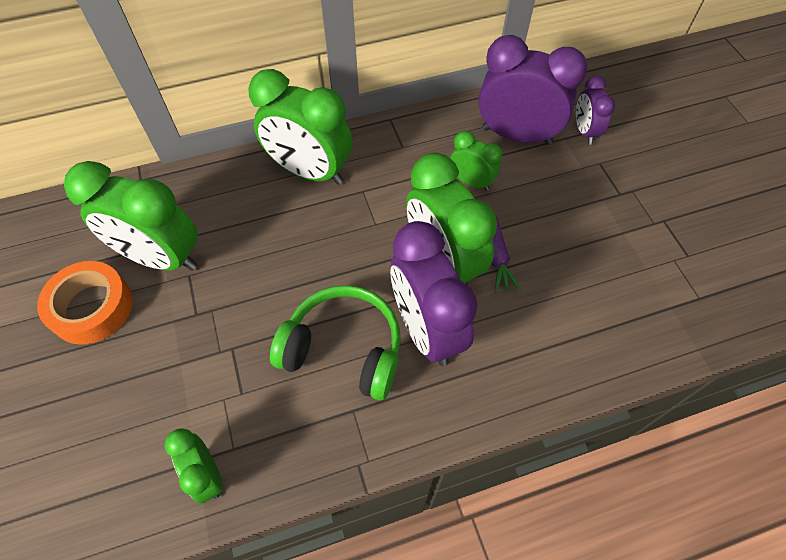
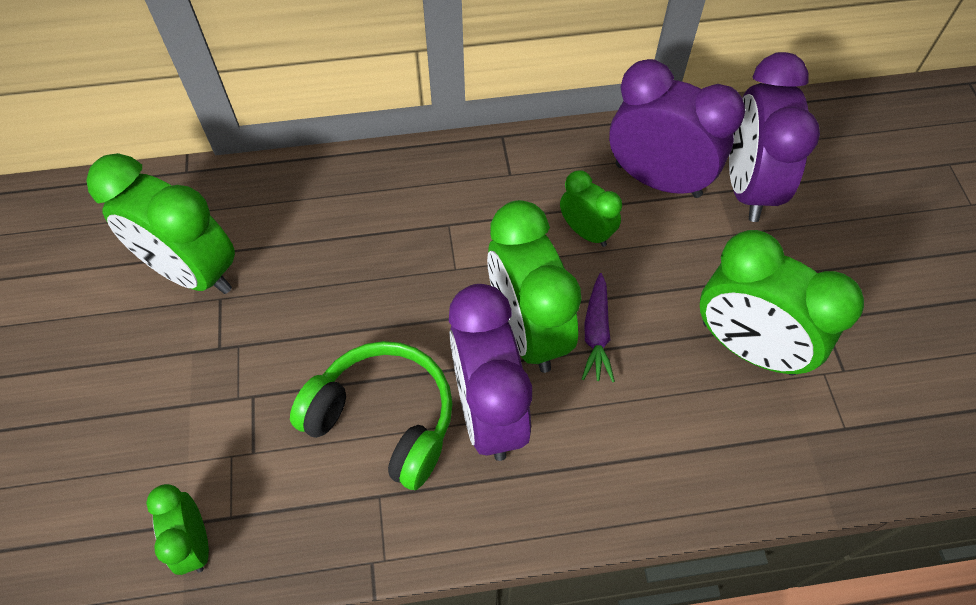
camera: 10 degrees right, 0 degrees up
(92, 307) = (102, 320): orange tape -> none
(310, 172) = (389, 190): green clock -> green clock (748, 347)
(584, 132) = (747, 187): purple clock -> purple clock, size x1.89

